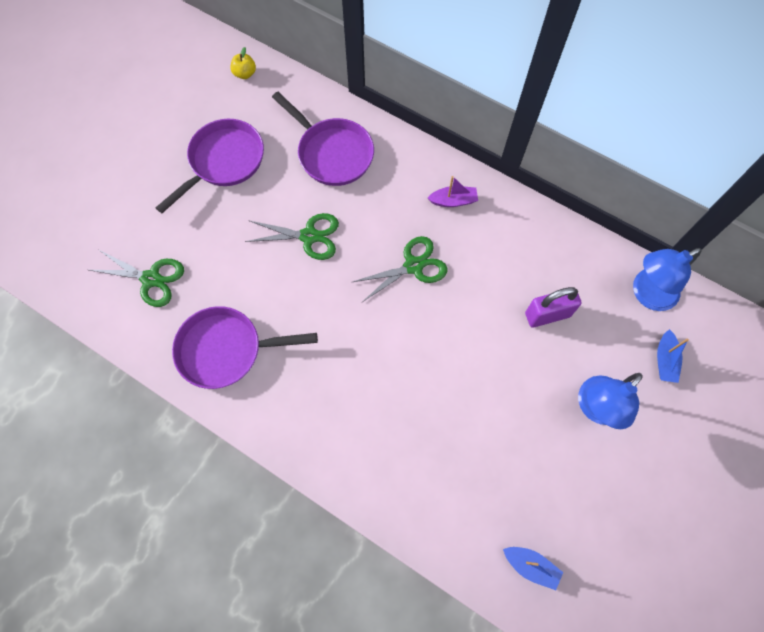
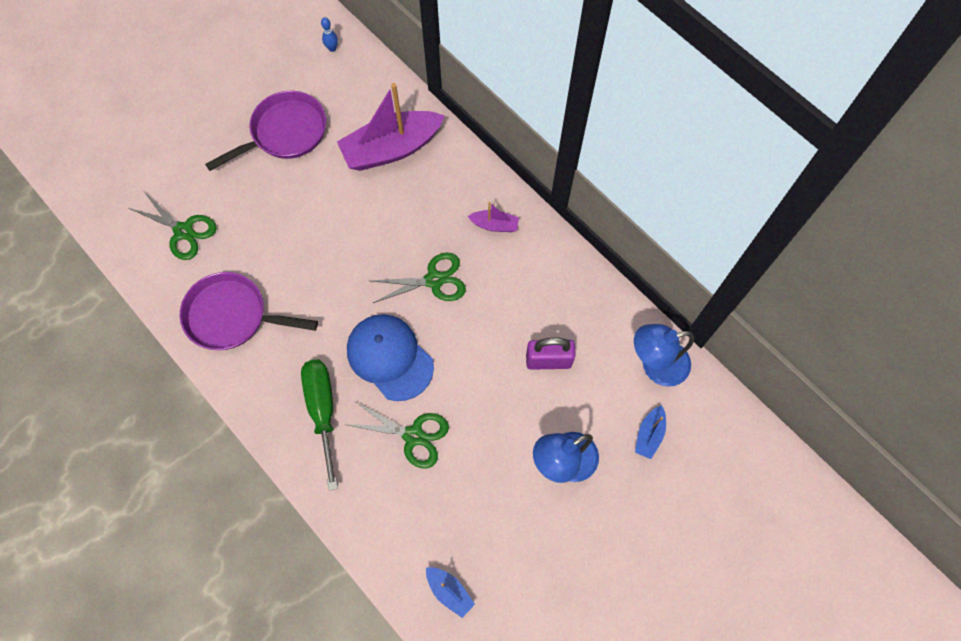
camera: 15 degrees right, 0 degrees up
(245, 74) = (332, 48): yellow apple -> blue bowling pin
(309, 236) = (343, 226): green scissors -> green scissors (413, 436)
(332, 153) = (391, 149): purple pan -> purple boat
(346, 420) = (323, 410): none -> green screwdriver
(395, 350) = (390, 357): none -> blue cap

